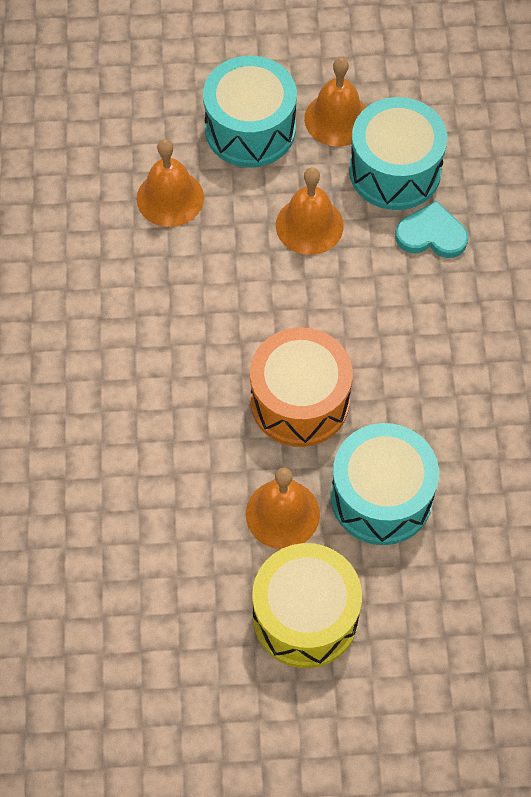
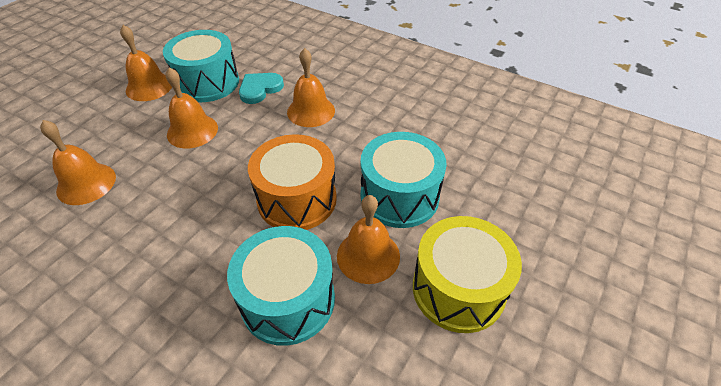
camera: 55 degrees left, 15 degrees down
(250, 129) = (102, 122): turquoise drum -> turquoise drum (288, 300)
(439, 318) = (311, 111): none -> orange bell

